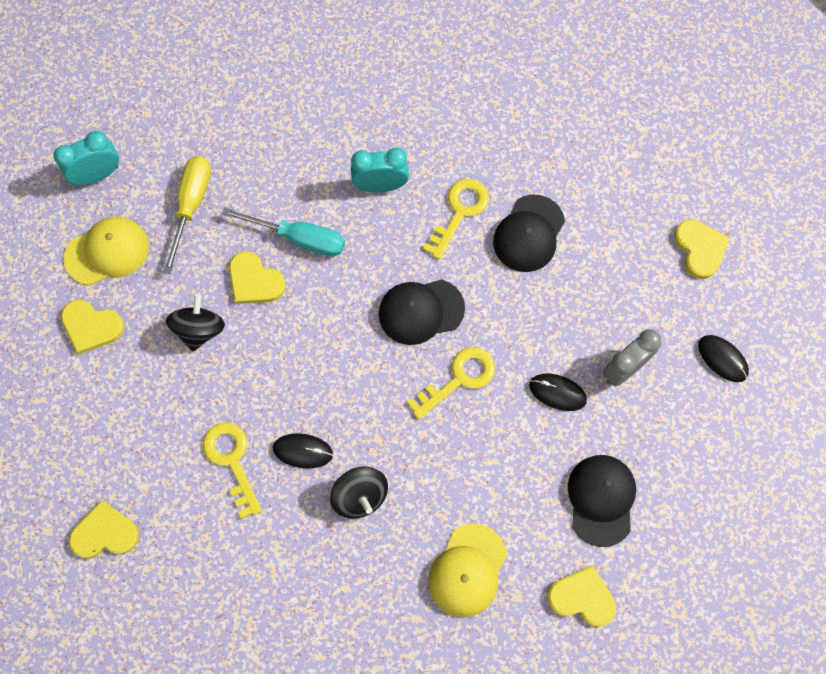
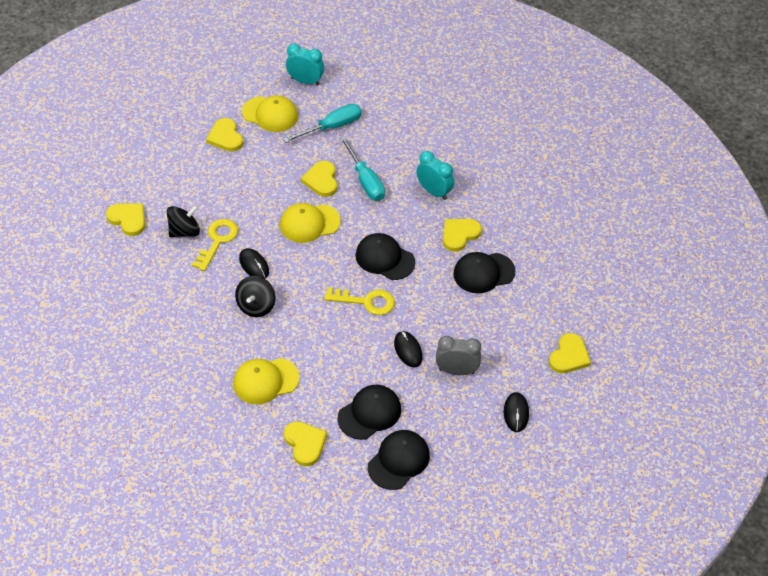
camera: 45 degrees right, 20 degrees down
(191, 206) = (332, 127): yellow screwdriver -> turquoise screwdriver
(199, 330) = (271, 178): black spinning top -> black spinning top (184, 231)
(301, 344) = (309, 223): none -> yellow cap
(459, 212) = (459, 234): yellow key -> yellow heart
(682, 521) = (398, 461): none -> black cap

